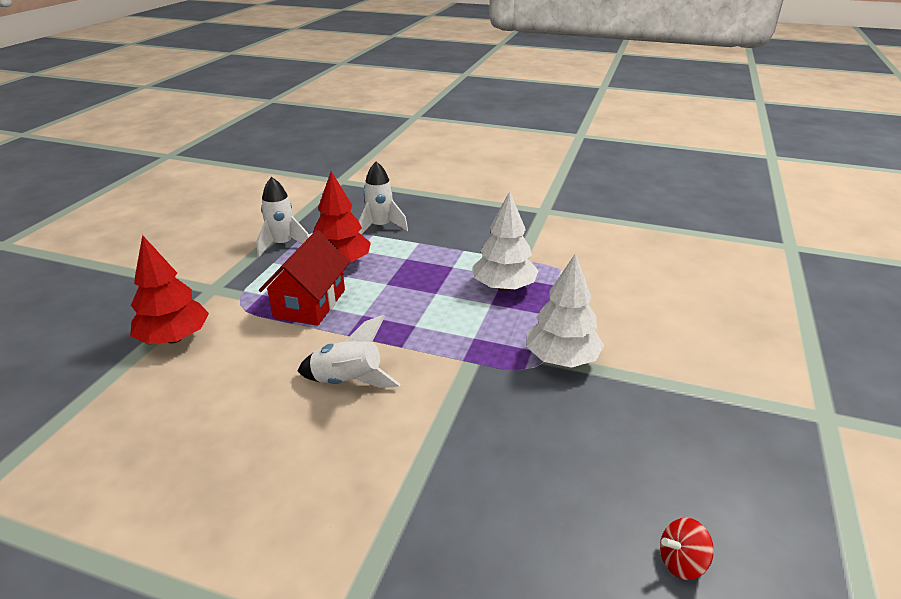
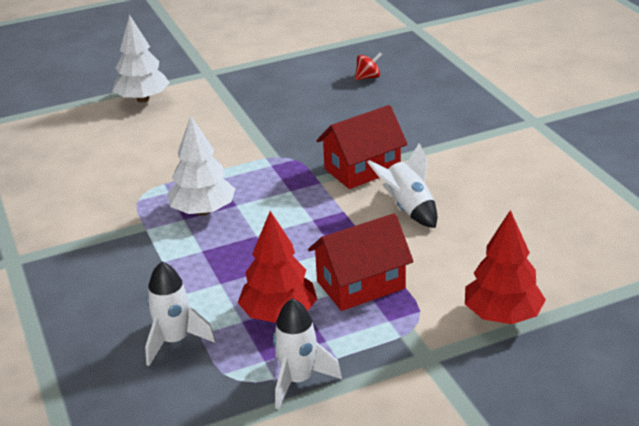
camera: 130 degrees left, 0 degrees up
(448, 397) = (362, 169): none -> red house
(562, 359) = (266, 152): white tree -> white tree (143, 99)
(681, 562) = (368, 77): red spinning top -> red spinning top turned 60 degrees counterclockwise

